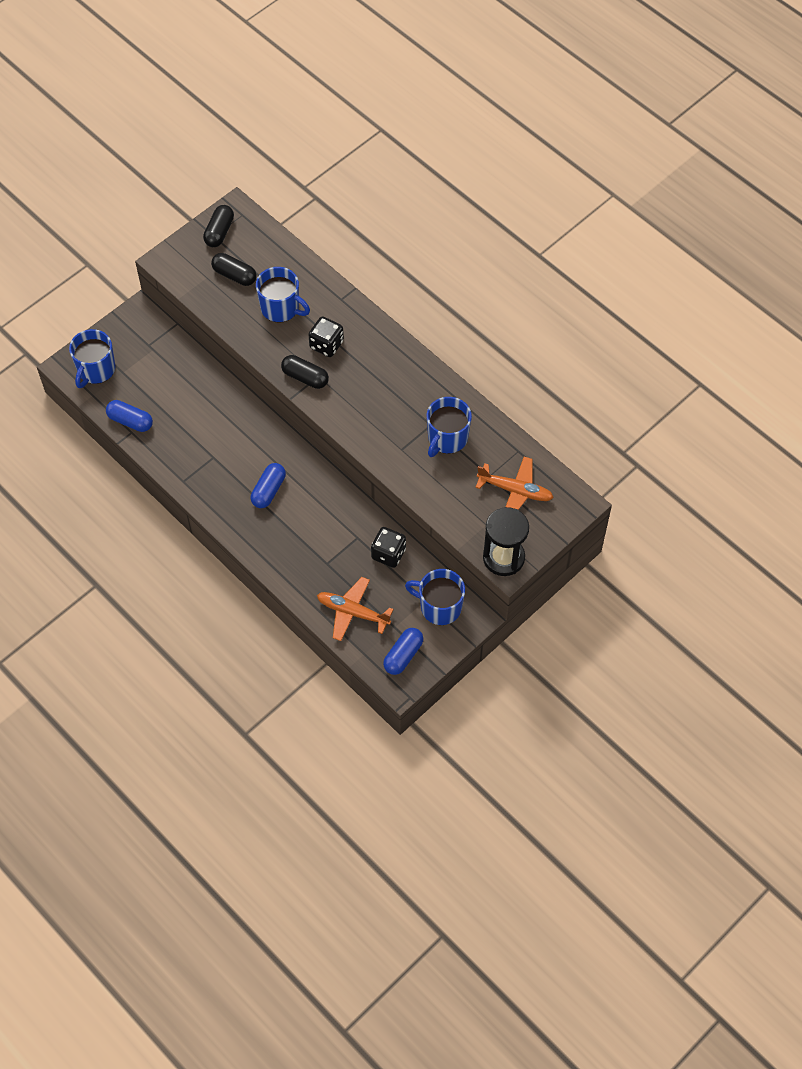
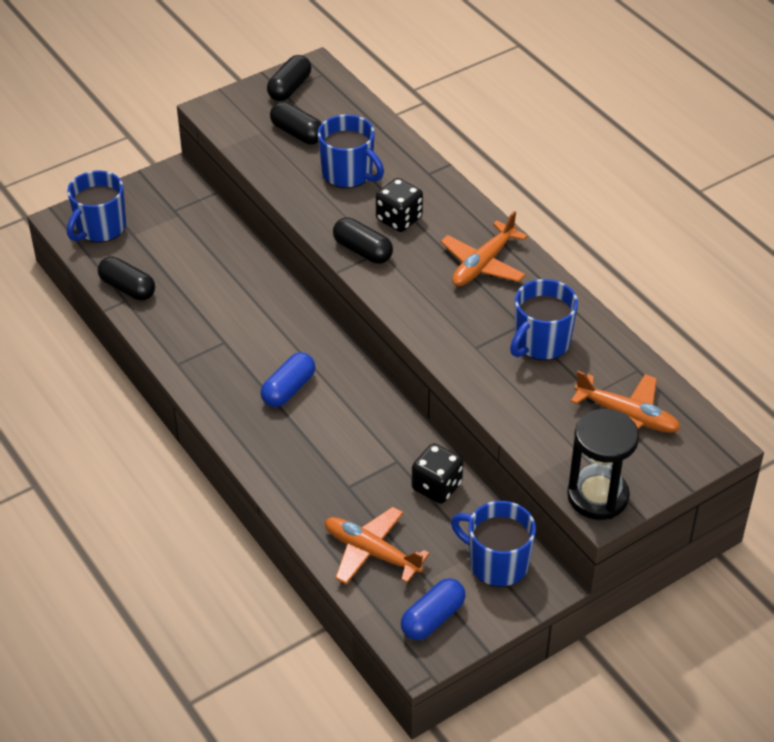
camera: 10 degrees right, 15 degrees down
(130, 421) = (127, 288): blue capsule -> black capsule
(395, 376) = (483, 264): none -> orange plane

